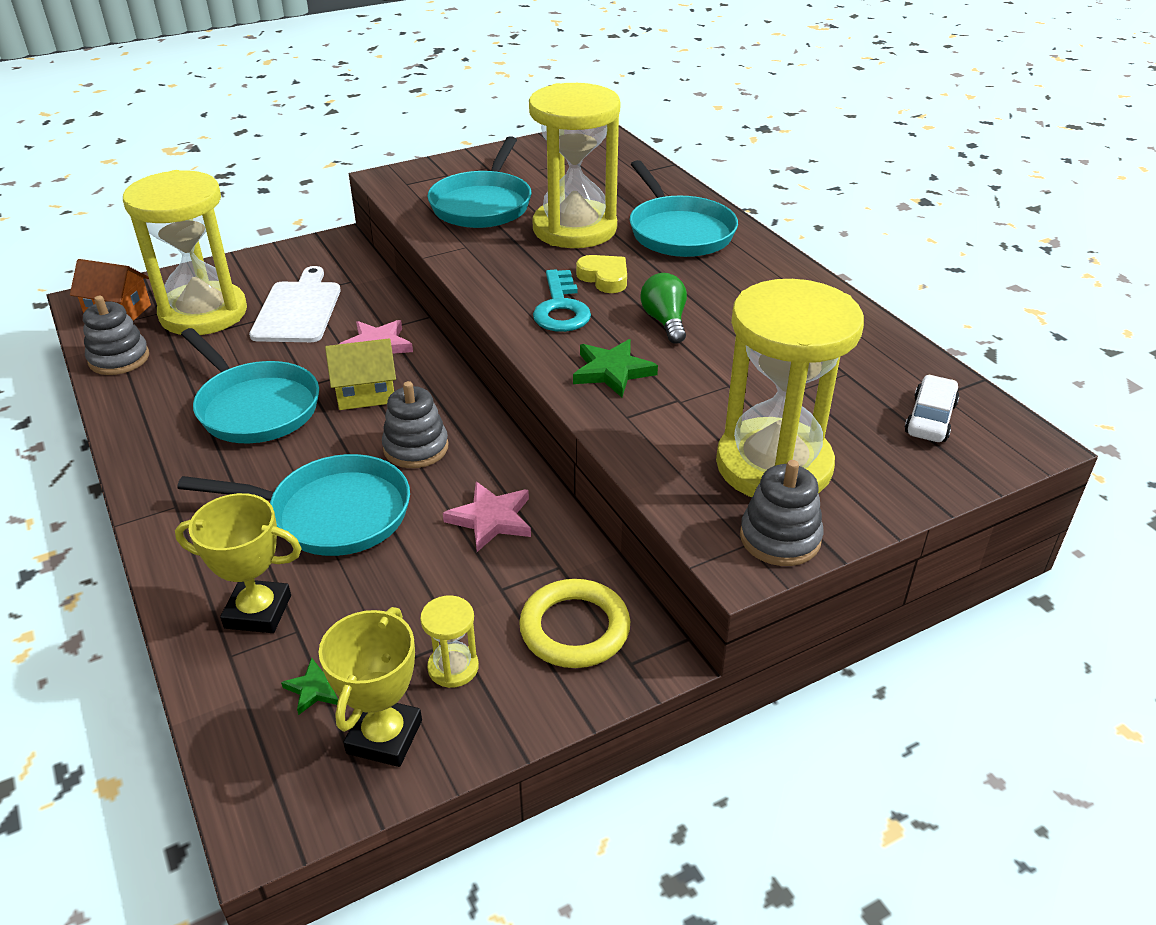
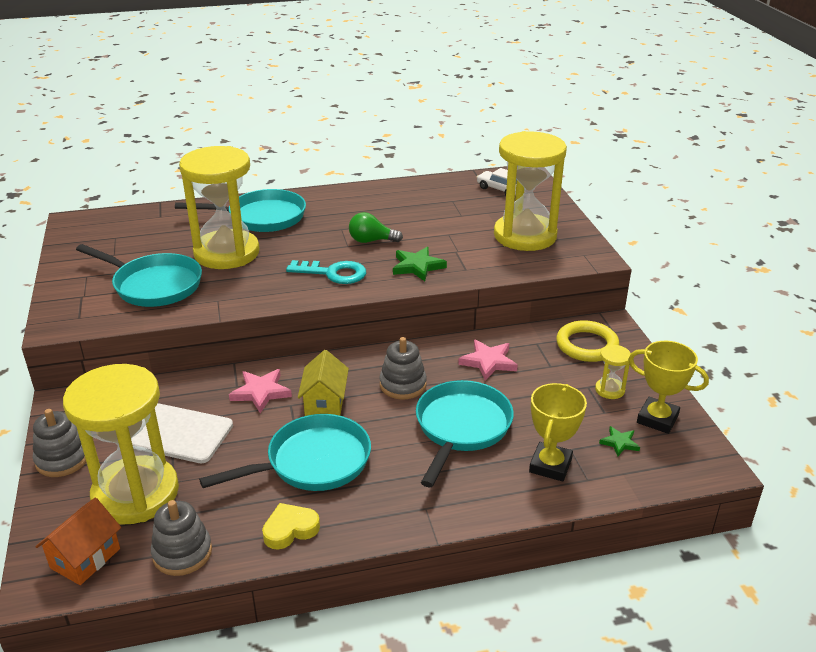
camera: 75 degrees left, 5 degrees down
(604, 278) = (304, 252): yellow heart -> yellow heart (290, 529)
(780, 538) = (581, 245): grey stacking toy -> grey stacking toy (62, 459)

